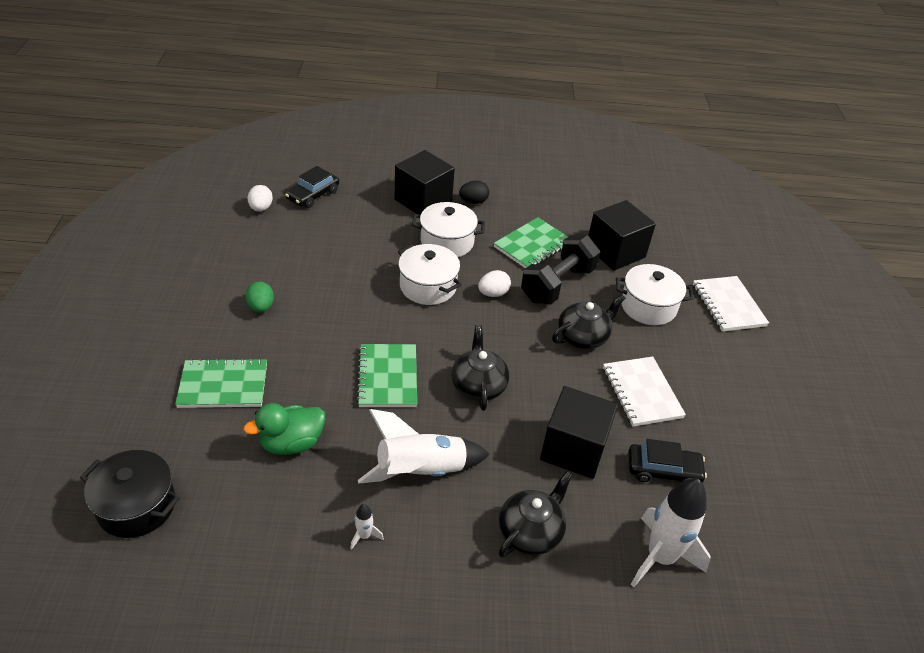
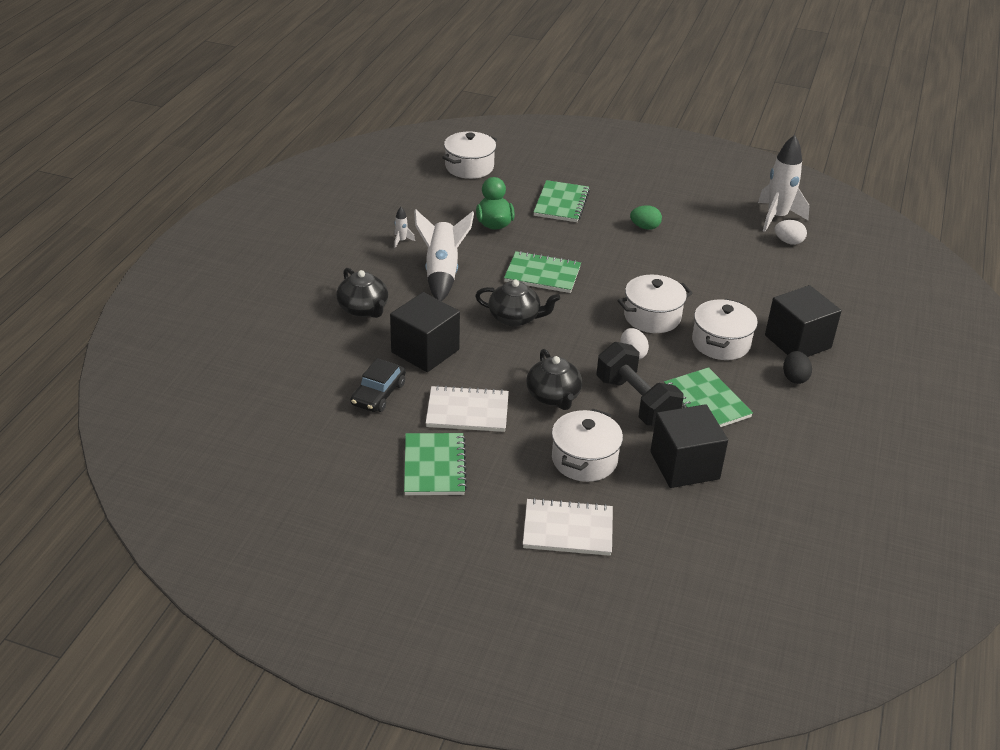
camera: 110 degrees right, 5 degrees down
(136, 506) = (469, 167): black pot -> white pot
(313, 195) = (810, 273): black car -> none
(660, 557) = (305, 364): white rocket -> white rocket (776, 217)
(725, 400) = (434, 466): none -> green notebook

